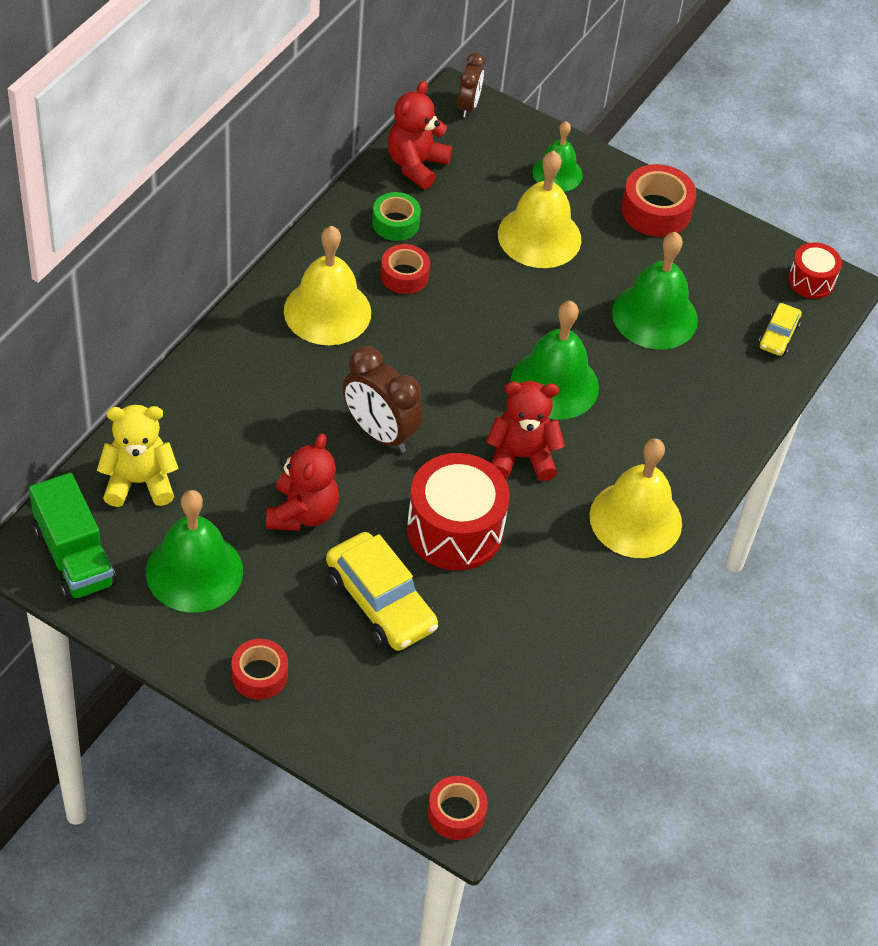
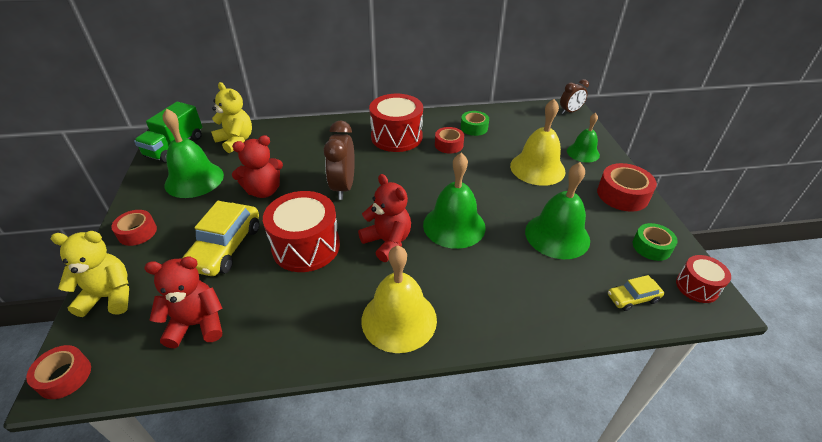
camera: 55 degrees right, 10 degrees down
(327, 311) = (396, 137): yellow bell -> red drum
(363, 740) = (109, 297): none -> yellow teddy bear
(416, 165) = (514, 116): red teddy bear -> red teddy bear (197, 324)
(741, 262) = (651, 247): none -> green tape

